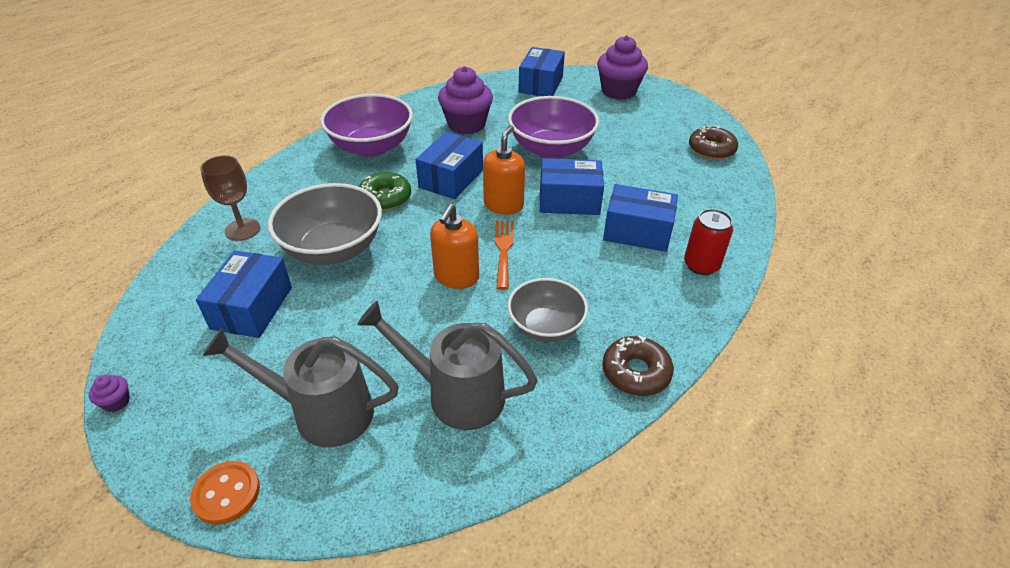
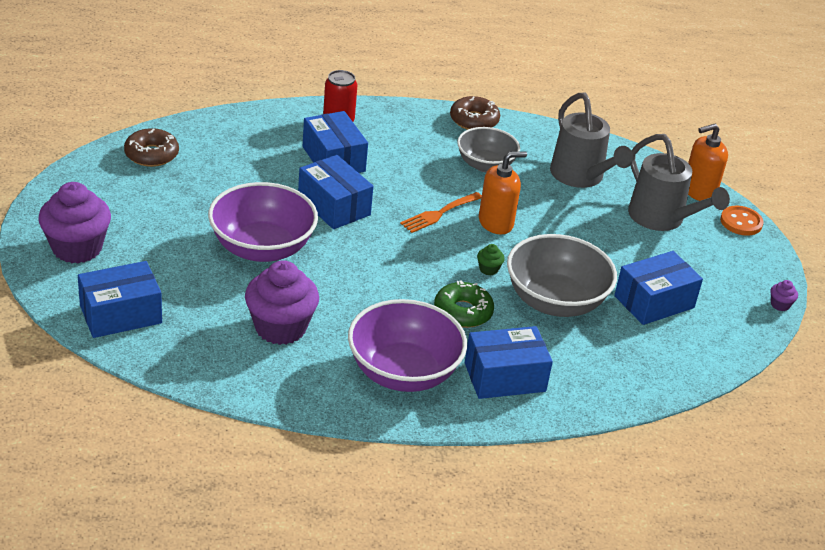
camera: 135 degrees left, 5 degrees down
(242, 229) = (609, 371): brown goblet -> none
(409, 236) = (488, 269): none -> green cupcake
(451, 179) = (386, 287): blue box -> blue box (505, 377)
(503, 205) = (385, 238): orange soap dispenser -> orange soap dispenser (699, 191)

